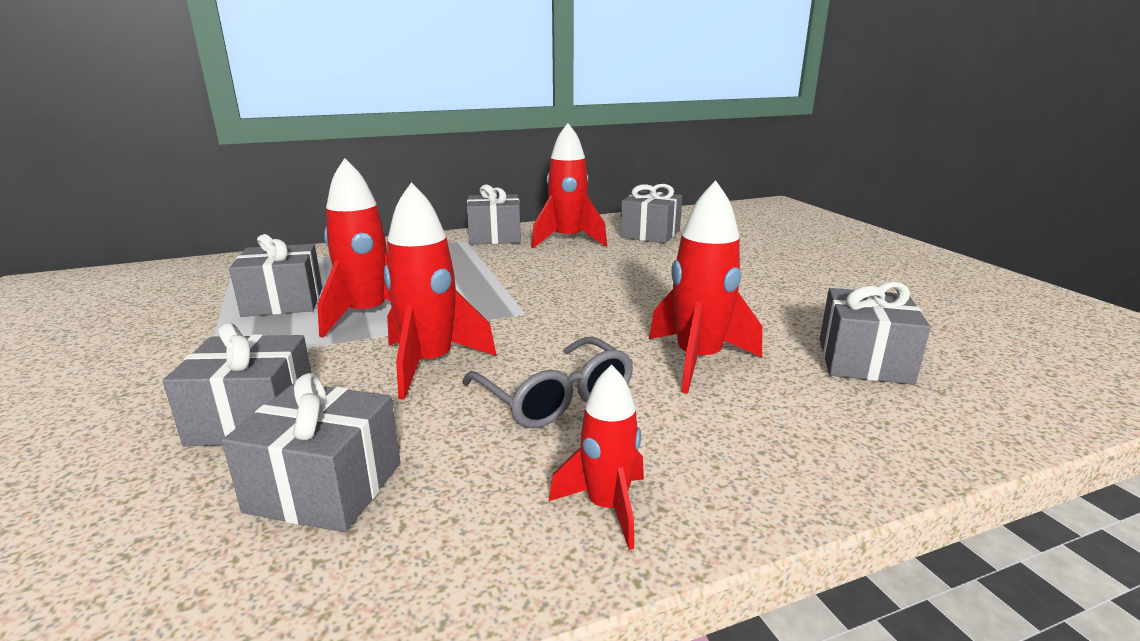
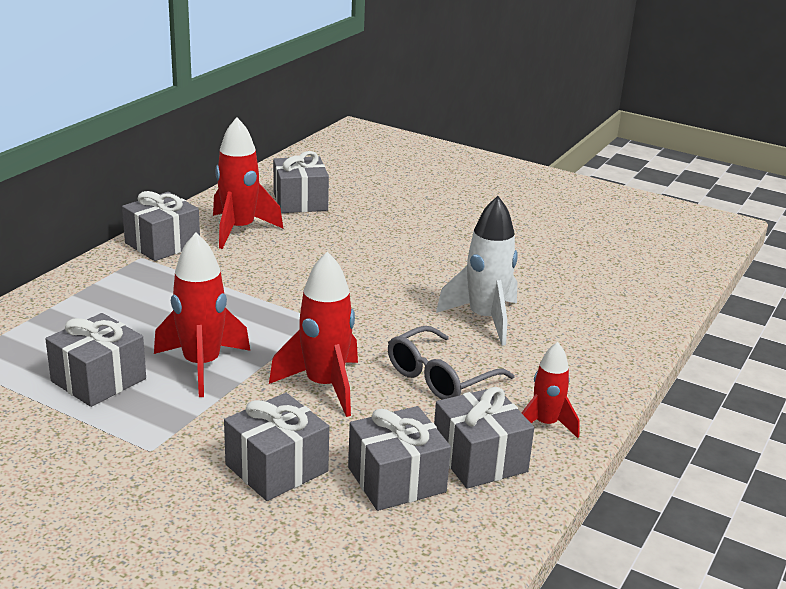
camera: 40 degrees left, 5 degrees up
(556, 398) = (439, 377): grey glasses -> grey glasses turned 120 degrees clockwise
(698, 361) = (485, 319): red rocket -> white rocket
(864, 361) = (571, 286): grey gift -> grey gift (479, 458)

